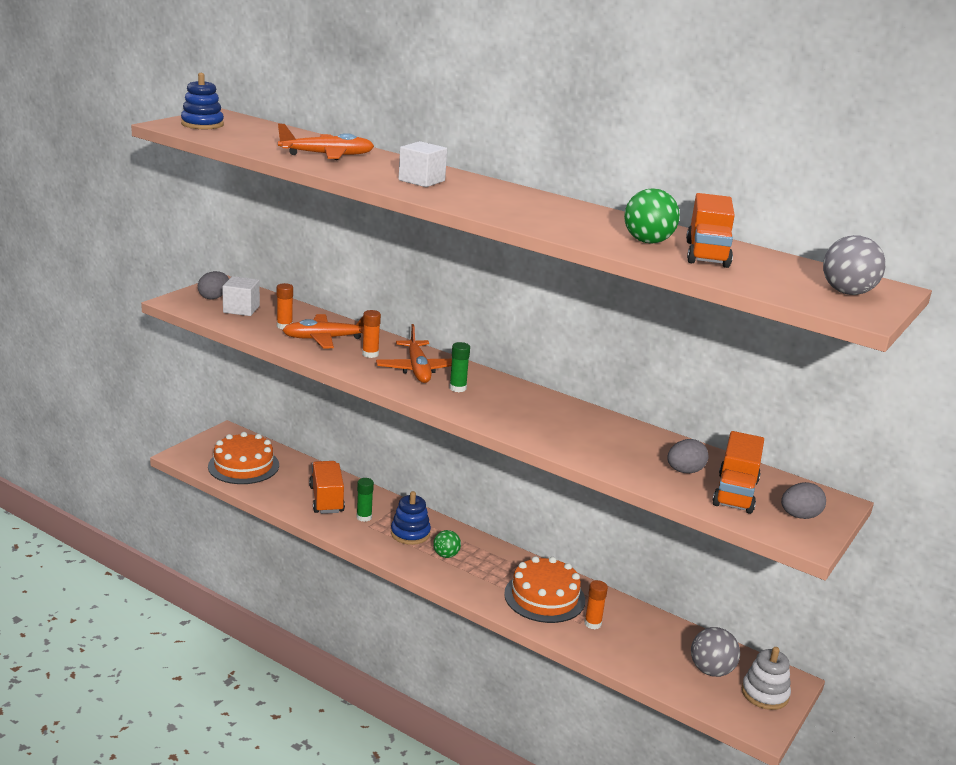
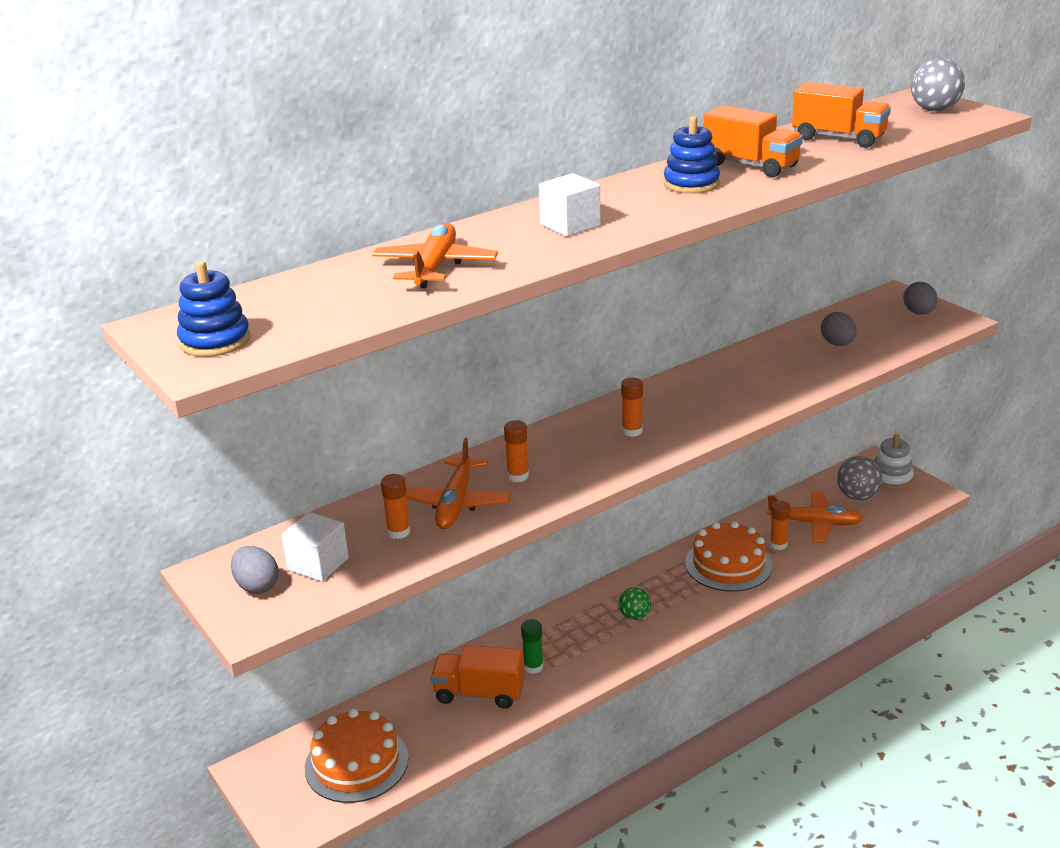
camera: 65 degrees left, 5 degrees up
(410, 533) = (582, 635): blue stacking toy -> blue stacking toy (691, 184)
(418, 369) = (574, 449): orange plane -> orange plane (815, 523)
(457, 388) = (632, 431): green glue stick -> orange glue stick
(647, 242) = (803, 154): green ball -> none
(735, 493) = (879, 330): orange truck -> orange truck (750, 165)

